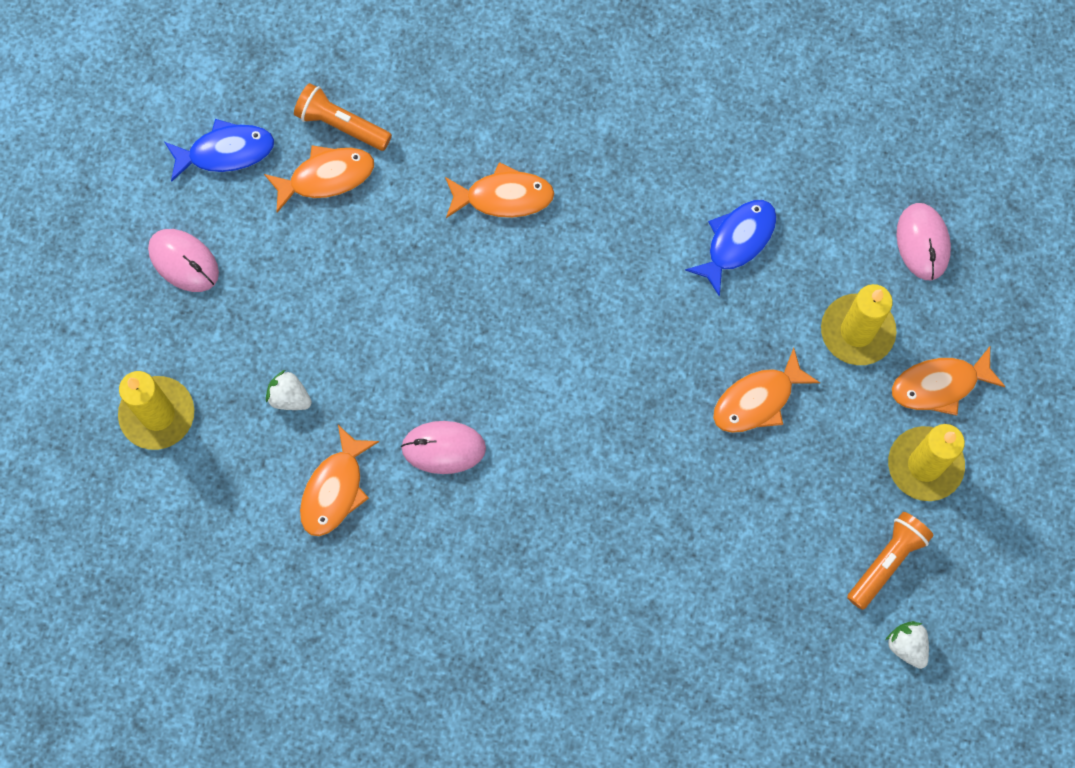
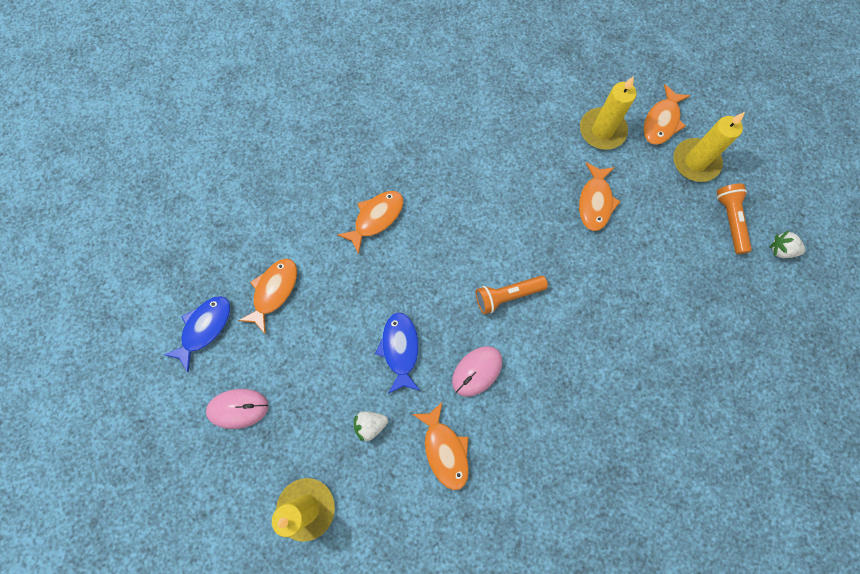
camera: 45 degrees left, 0 degrees up
(341, 125) = (255, 258): orange flashlight -> orange flashlight (507, 296)
(737, 242) = (507, 139): blue fish -> blue fish (400, 349)
(922, 242) = (585, 68): pink mouse -> none

